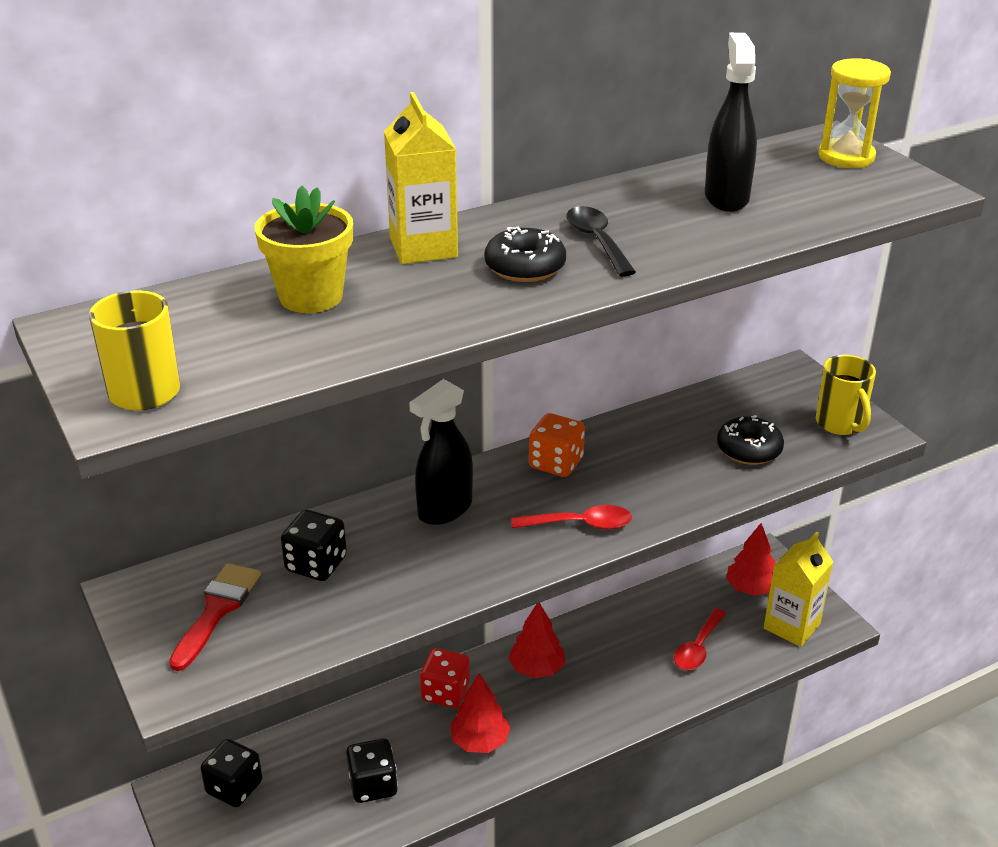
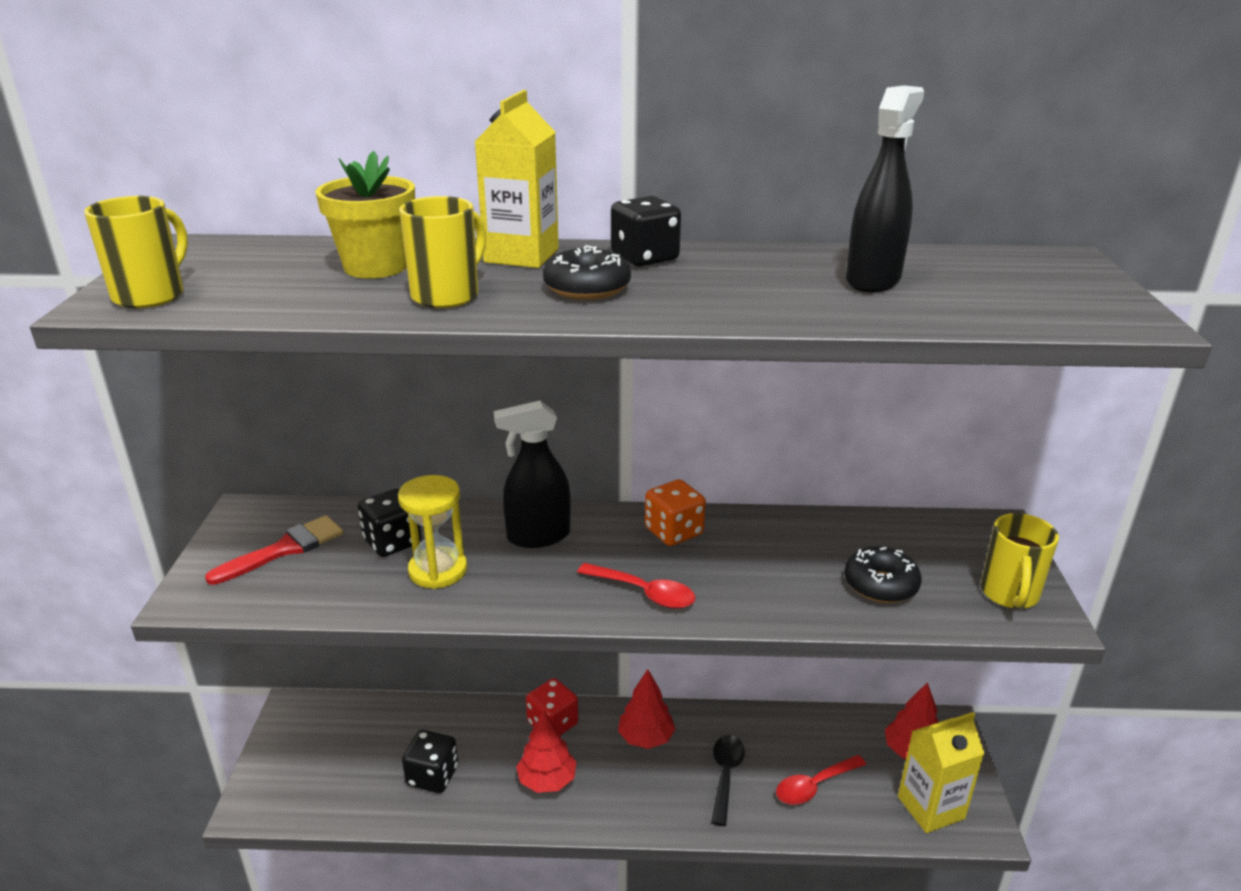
camera: 30 degrees right, 5 degrees down
(234, 787) = (333, 726): black dice -> black dice (644, 258)
(421, 308) = (447, 295): none -> yellow mug
(597, 241) = (686, 284): black spoon -> black spoon (725, 775)
(846, 157) = (1063, 275): yellow hourglass -> yellow hourglass (438, 570)

